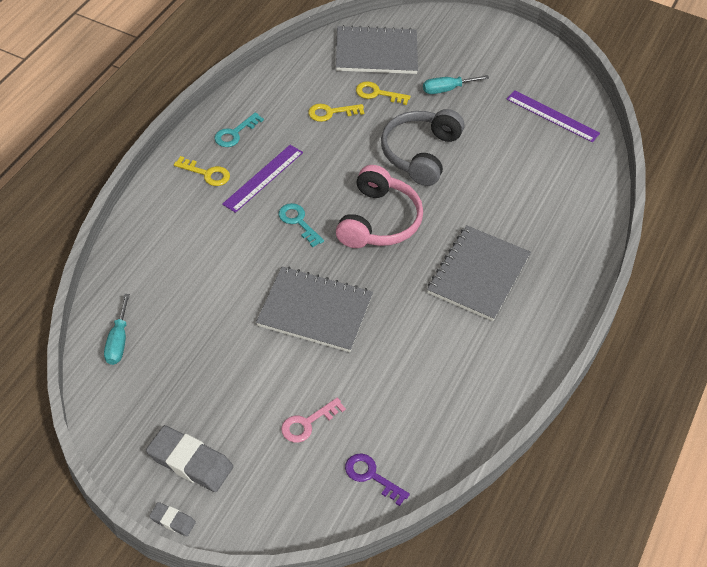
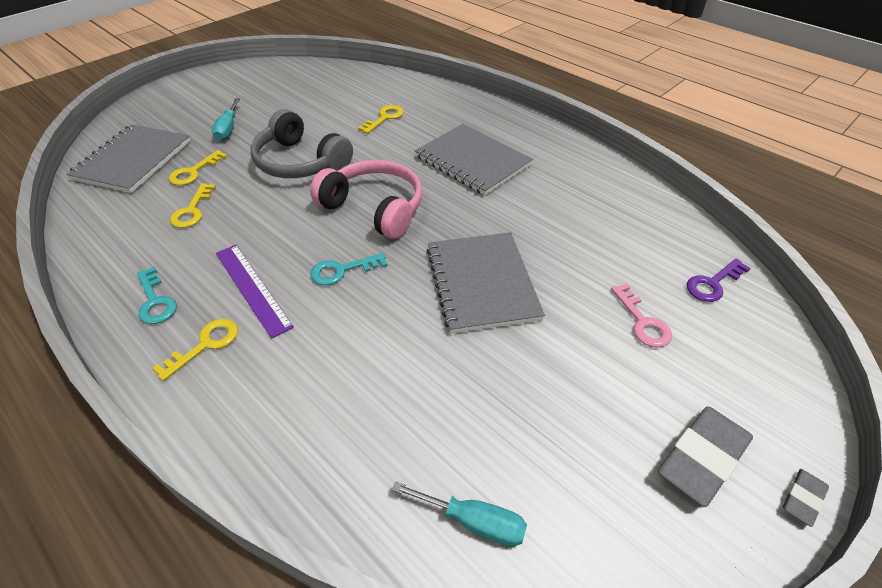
camera: 70 degrees left, 5 degrees down
(315, 311) = (482, 283): grey notebook -> grey notebook turned 45 degrees counterclockwise
(520, 191) = (384, 118): none -> yellow key
(552, 116) = (309, 84): purple ruler -> none

